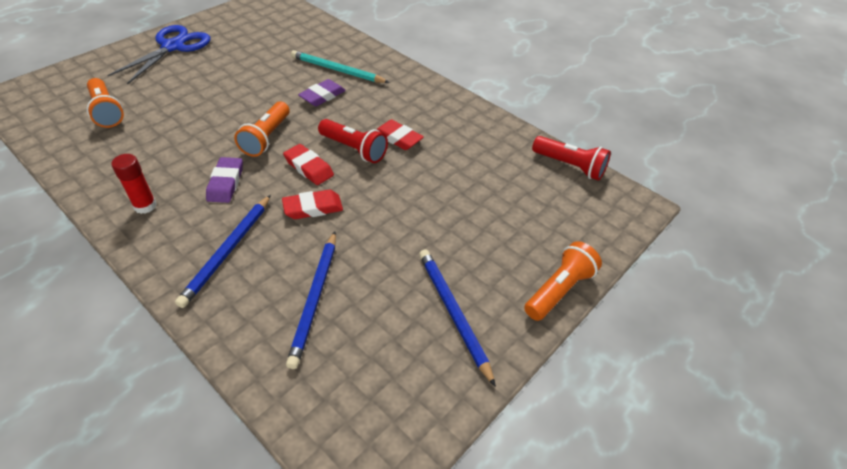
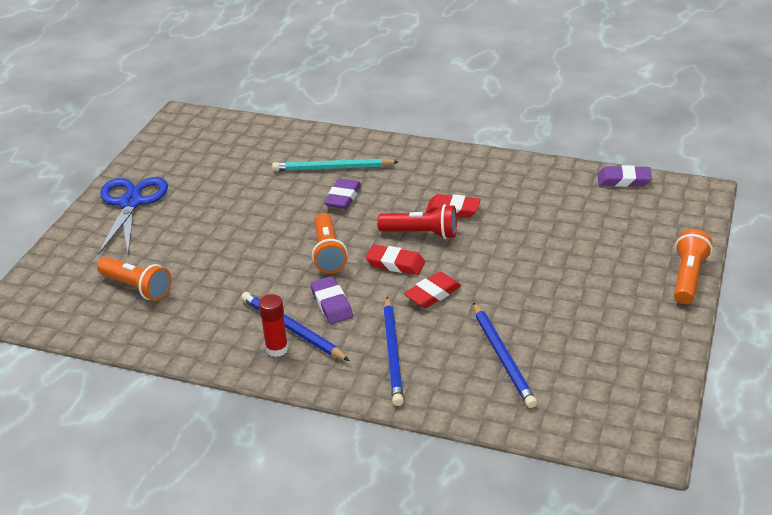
camera: 20 degrees left, 10 degrees down
(453, 313) = (620, 324): blue pencil -> blue pencil (292, 329)
(569, 166) = (623, 180): red flashlight -> purple eraser

